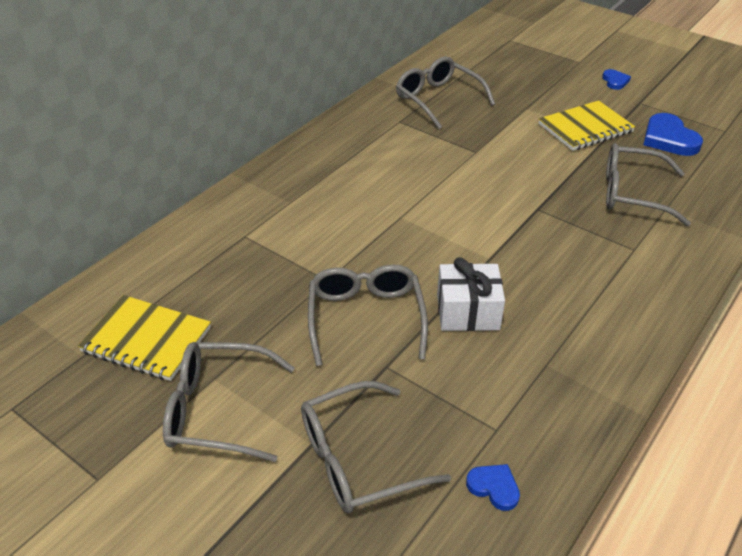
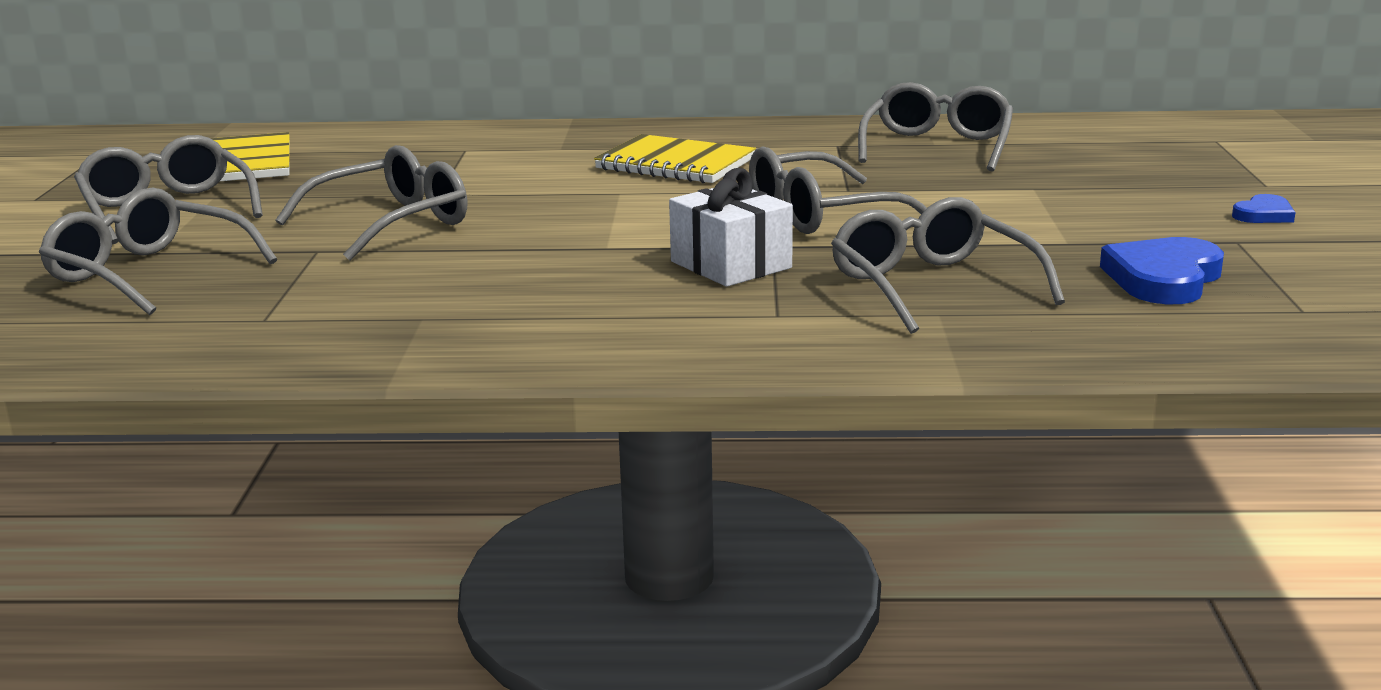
camera: 55 degrees right, 20 degrees down
(467, 312) = (472, 260): white gift -> white gift (730, 265)
(494, 487) = (160, 338): blue heart -> none
(505, 175) = (820, 214): none -> grey glasses
(585, 128) = (1059, 227): yellow notebook -> yellow notebook (675, 164)

